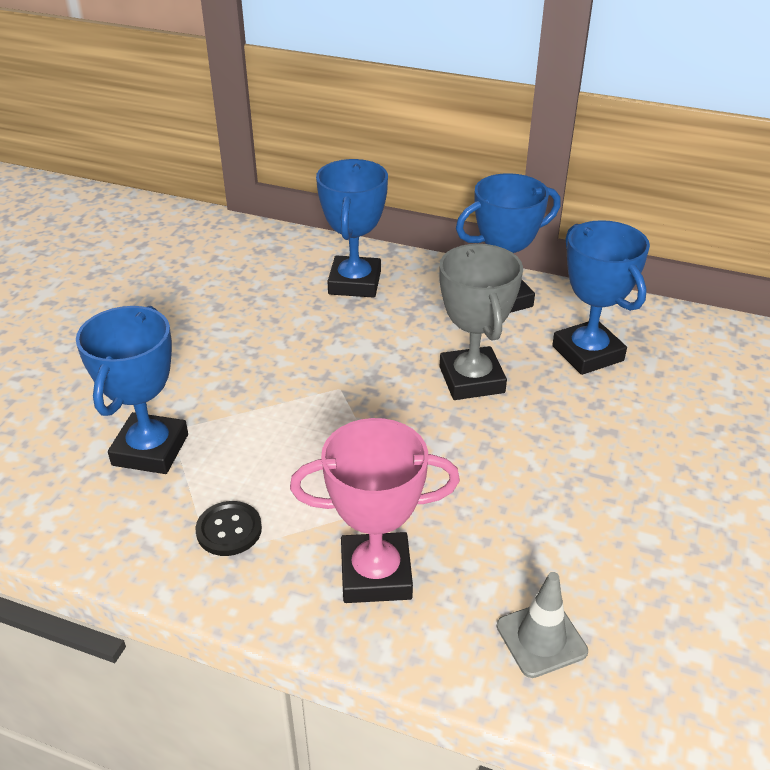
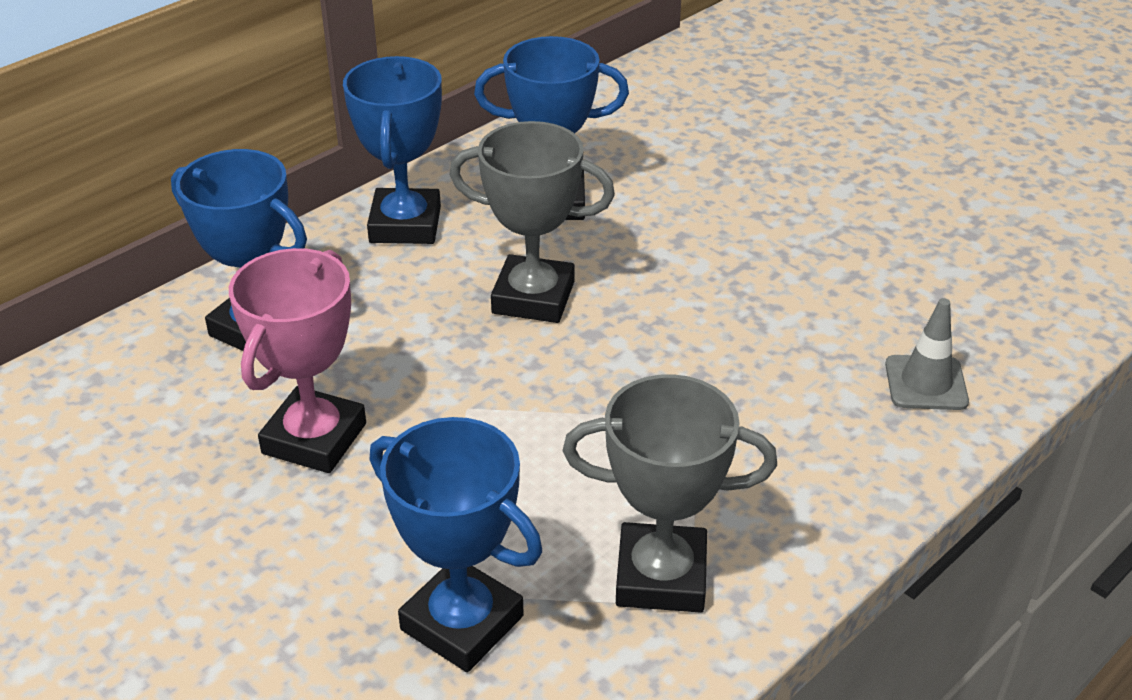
camera: 65 degrees left, 0 degrees up
(229, 530) = (661, 576): black button -> grey trophy
(376, 574) = (793, 470): pink trophy -> pink trophy (314, 438)

